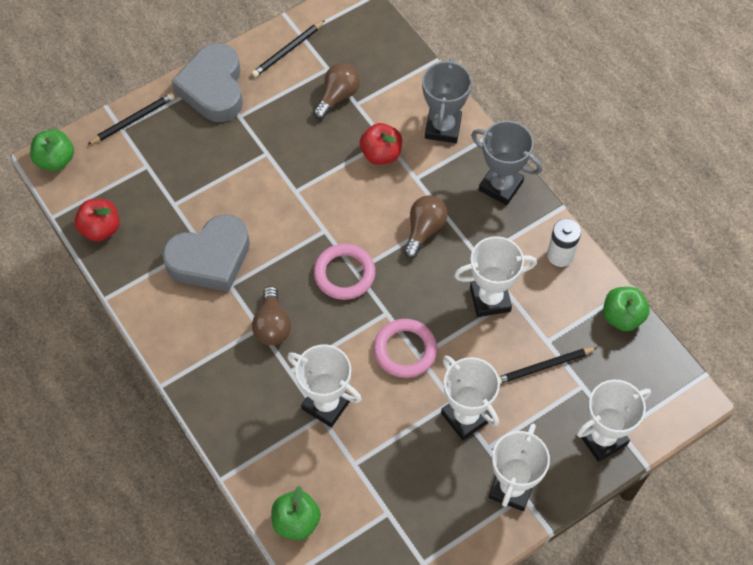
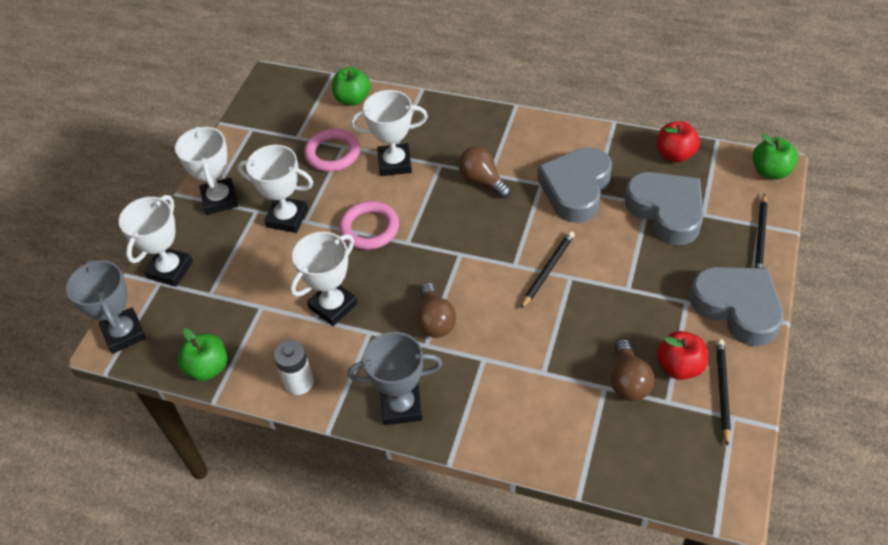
camera: 145 degrees right, 10 degrees down
(169, 188) = (666, 211): none -> grey heart
(344, 274) = (466, 246): pink ring -> pink ring (333, 153)
(381, 154) = (534, 357): red apple -> red apple (679, 366)
(443, 128) = (504, 423): grey trophy -> grey trophy (124, 333)
(543, 367) = (251, 287): black pencil -> black pencil (547, 270)

